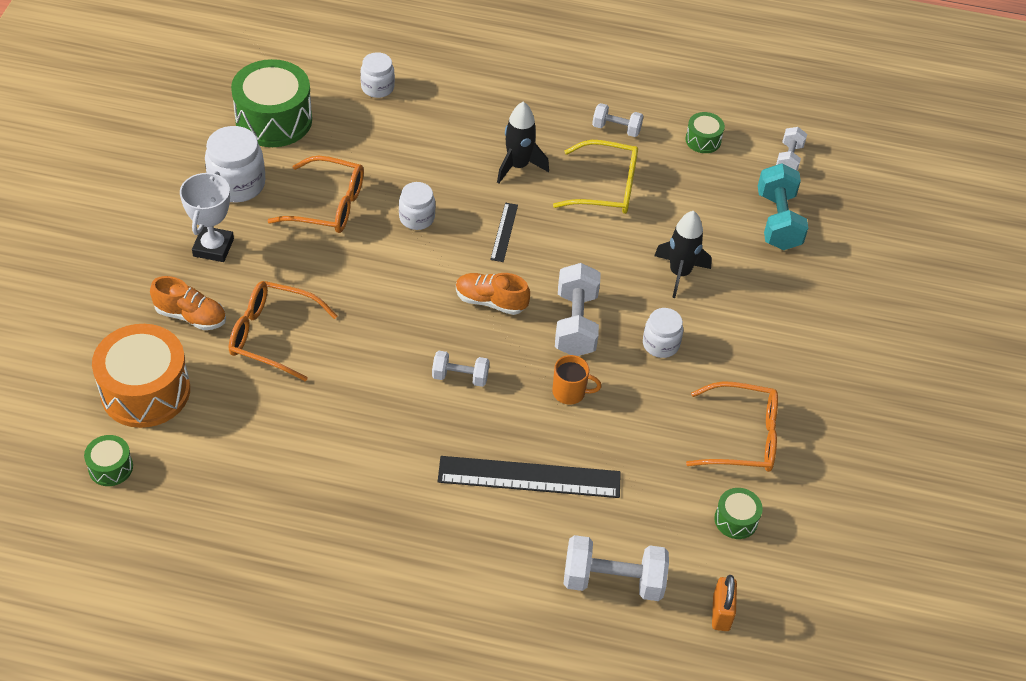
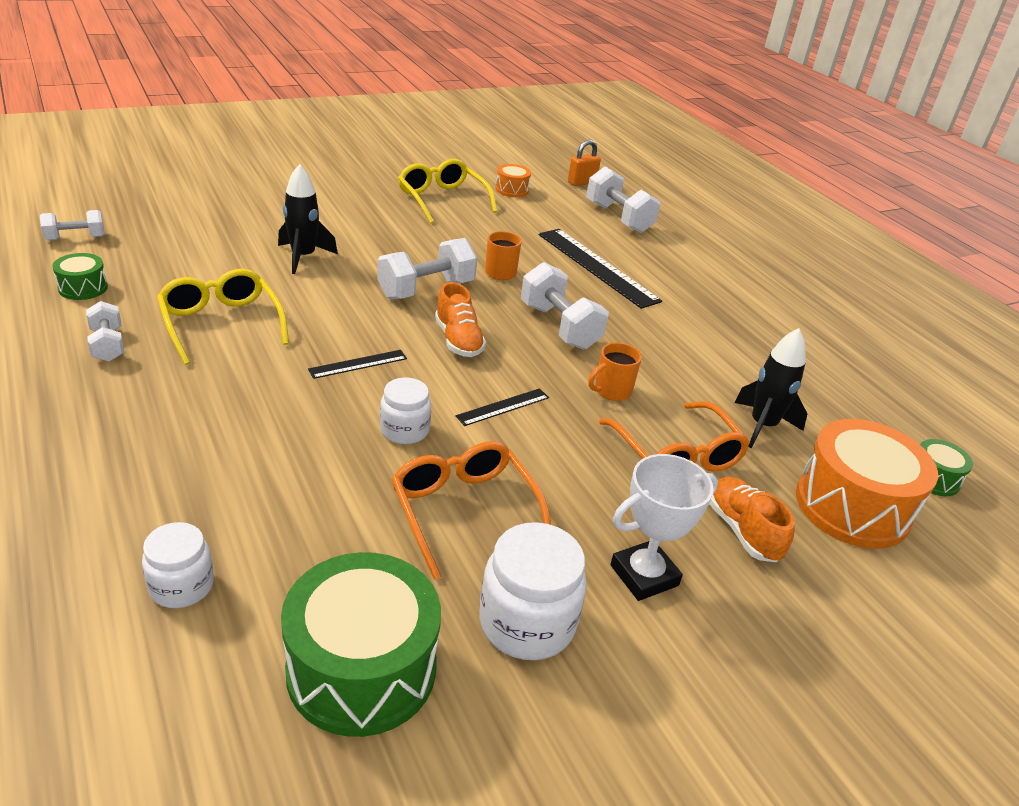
camera: 130 degrees left, 15 degrees down
(360, 350) = (611, 391): none -> orange mug
(397, 278) = (503, 407): none -> black ruler
(460, 377) = (559, 326): white dumbbell -> white dumbbell, size x1.68
(518, 166) = (241, 391): black rocket -> black rocket (762, 426)
(660, 344) = (397, 247): white jar -> none
(736, 520) = (512, 190): green drum -> orange drum
(742, 437) = (442, 199): orange glasses -> yellow glasses
(778, 221) = (180, 227): turquoise dumbbell -> none

